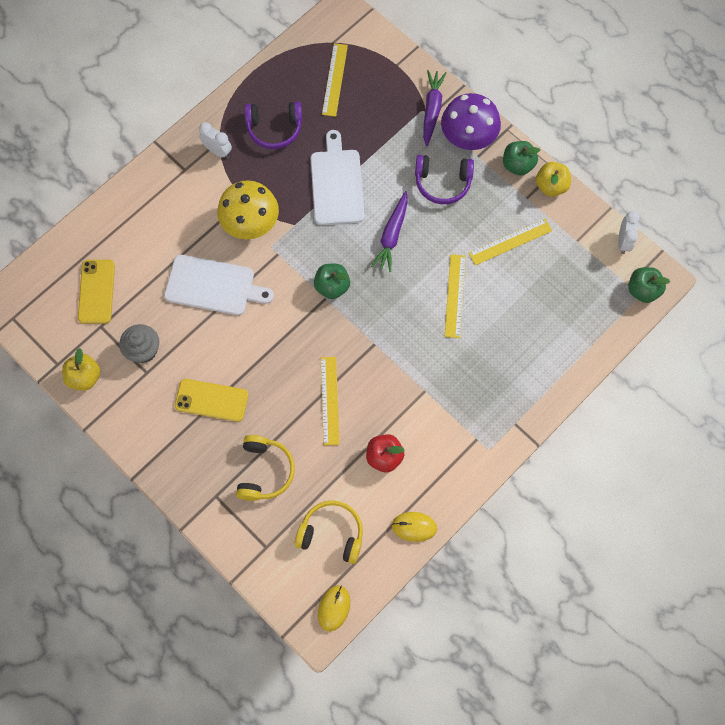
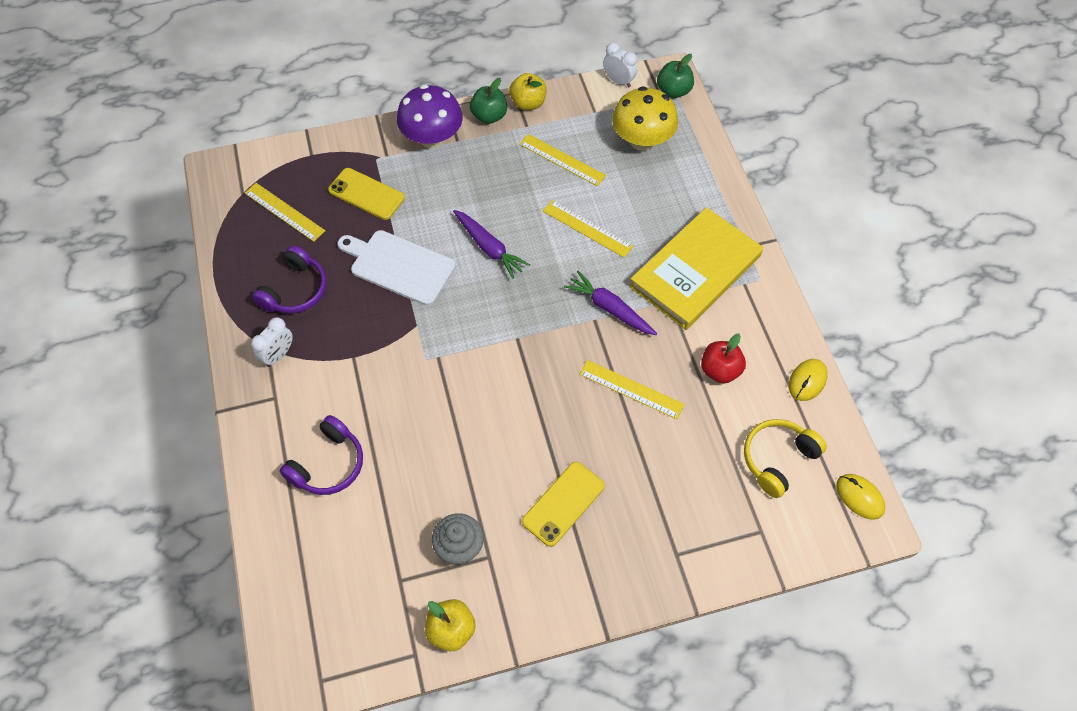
camera: 60 degrees left, 10 degrees down
(96, 291) = (354, 563): yellow phone -> yellow phone (366, 194)
(213, 286) = (432, 436): white cutting board -> none
(217, 151) = (278, 355): white clock -> white clock turned 150 degrees clockwise
(250, 223) = (385, 365): yellow mushroom -> yellow mushroom (642, 140)
(264, 471) = (675, 490): yellow headphones -> none
(332, 286) = (508, 325): green apple -> none
(432, 110) = (382, 151): purple carrot -> purple carrot (610, 308)
(442, 183) = (464, 180): purple headphones -> purple headphones (328, 464)
(465, 396) = (695, 271): none -> yellow book
(510, 242) = (562, 159): yellow ruler -> yellow ruler turned 60 degrees counterclockwise

